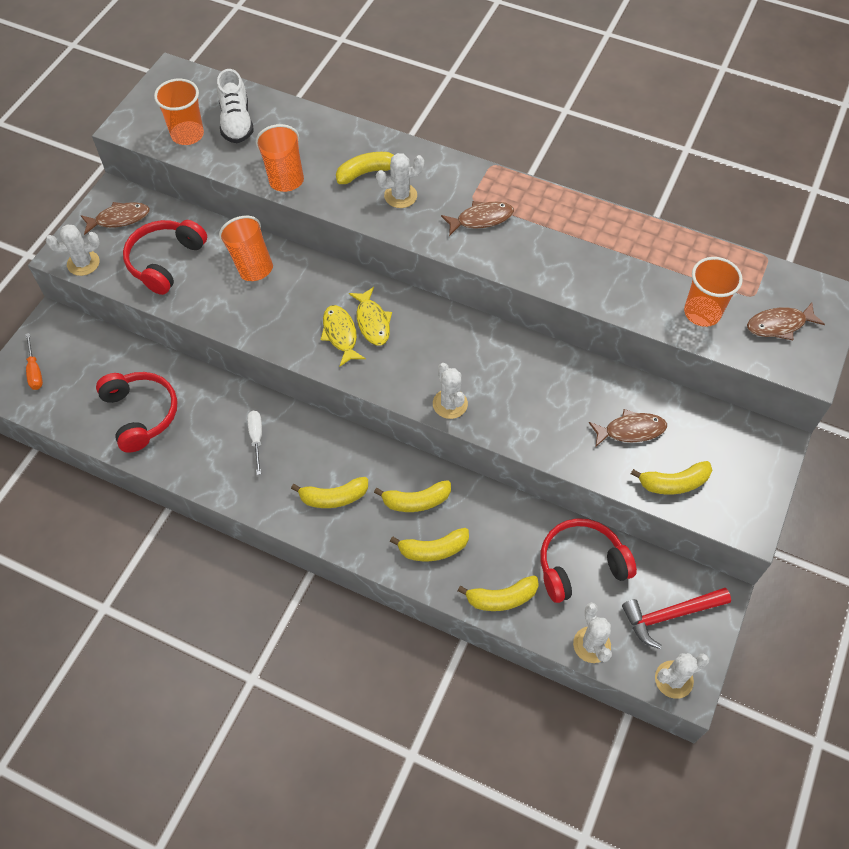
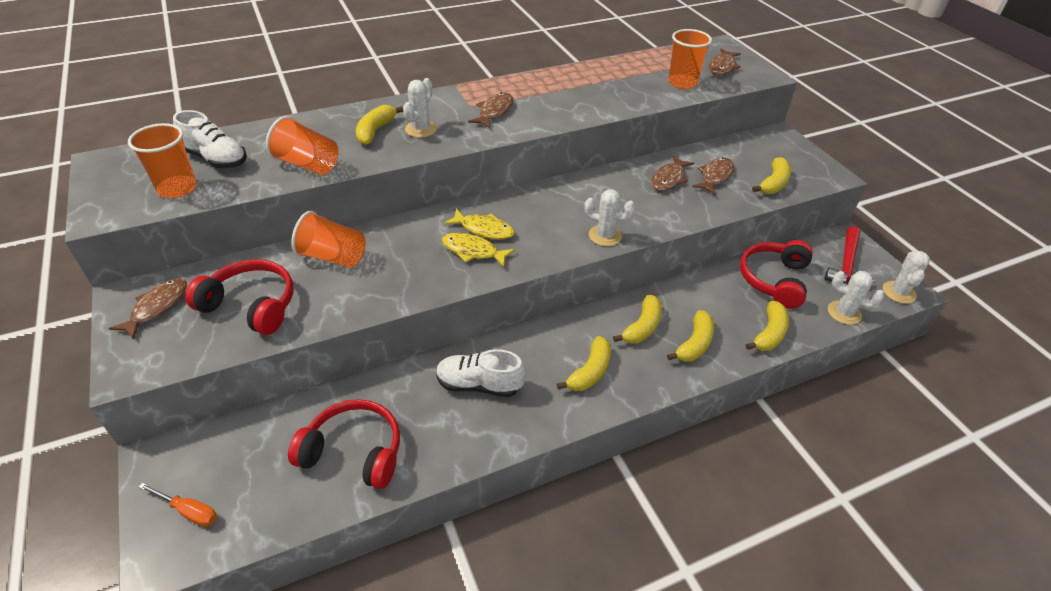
camera: 50 degrees left, 15 degrees down
(83, 263) = (160, 362): white cactus -> none
(165, 261) = (251, 305): red headphones -> red headphones turned 135 degrees clockwise
(256, 438) = (479, 385): white screwdriver -> white shoe
(585, 398) = (669, 179): none -> brown fish

